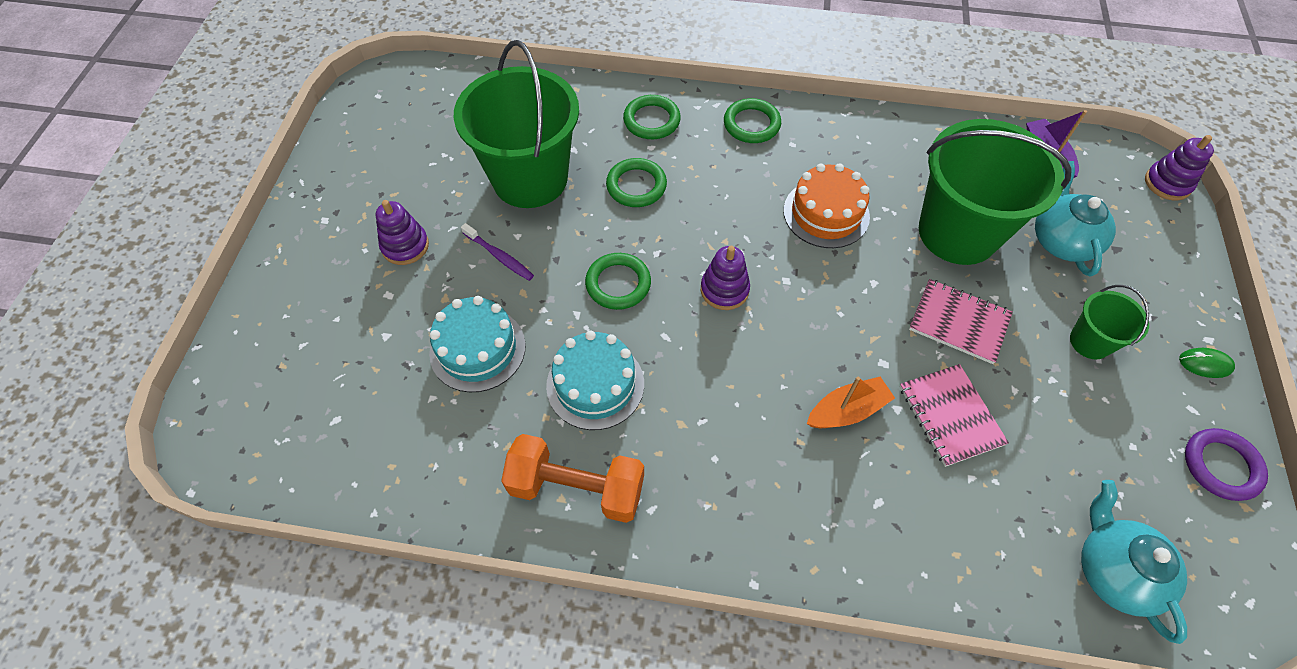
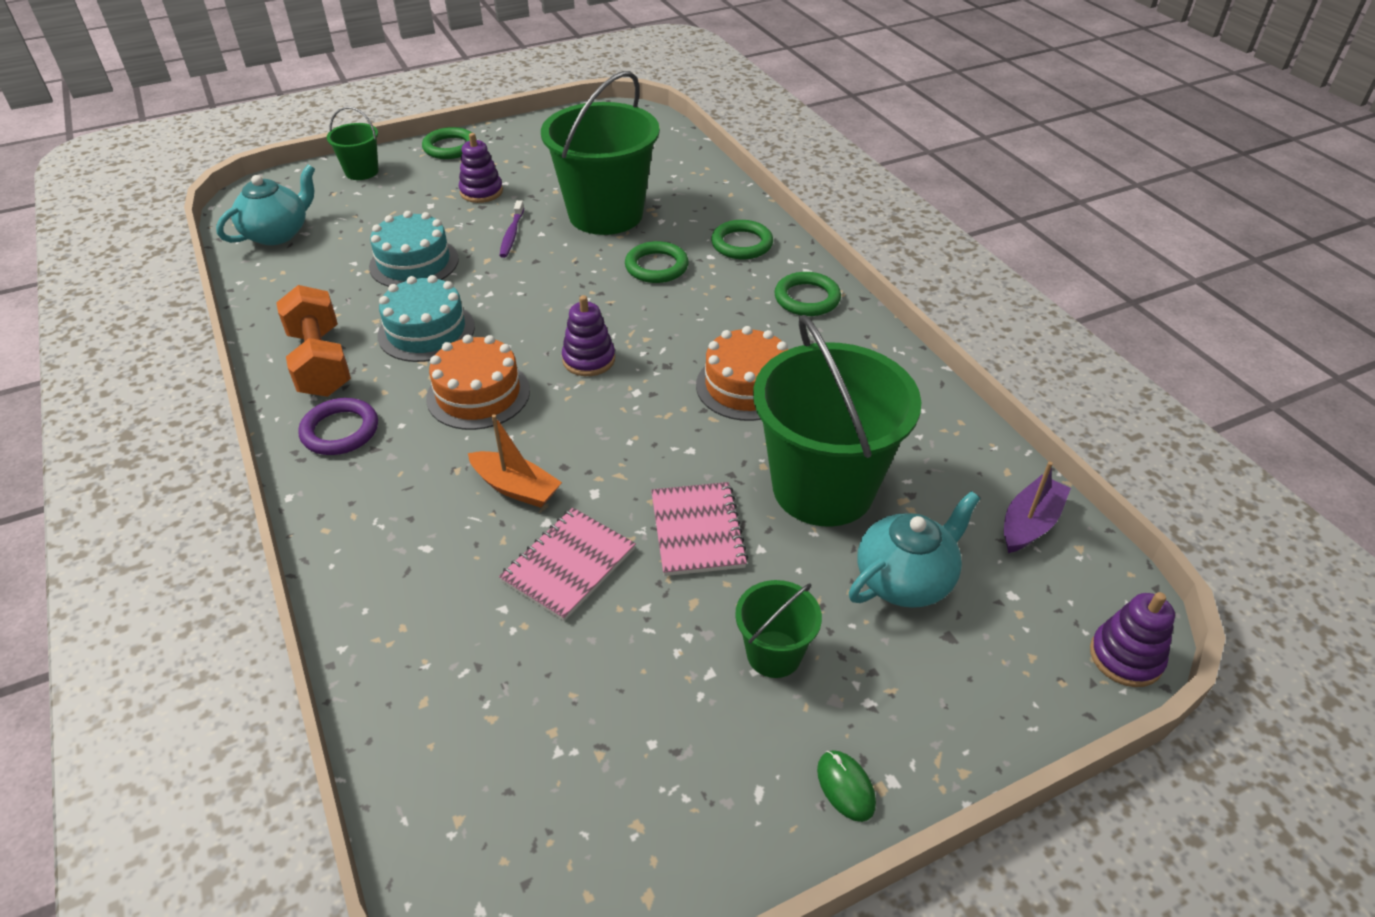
camera: 55 degrees right, 15 degrees down
(264, 324) = (362, 172): none -> green bucket
(618, 284) = (539, 301): green ring -> green ring (450, 147)
(714, 385) = (478, 394): none -> orange cake
(1113, 571) = (463, 773): turquoise teapot -> turquoise teapot (278, 233)
(1221, 466) = (692, 849): purple ring -> purple ring (340, 431)

